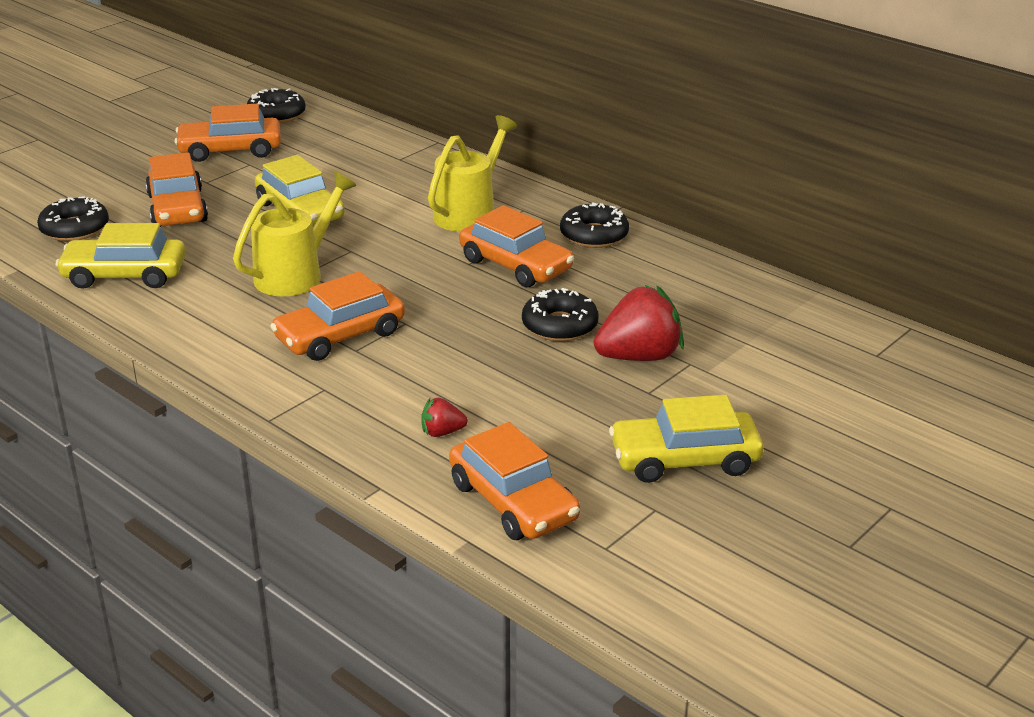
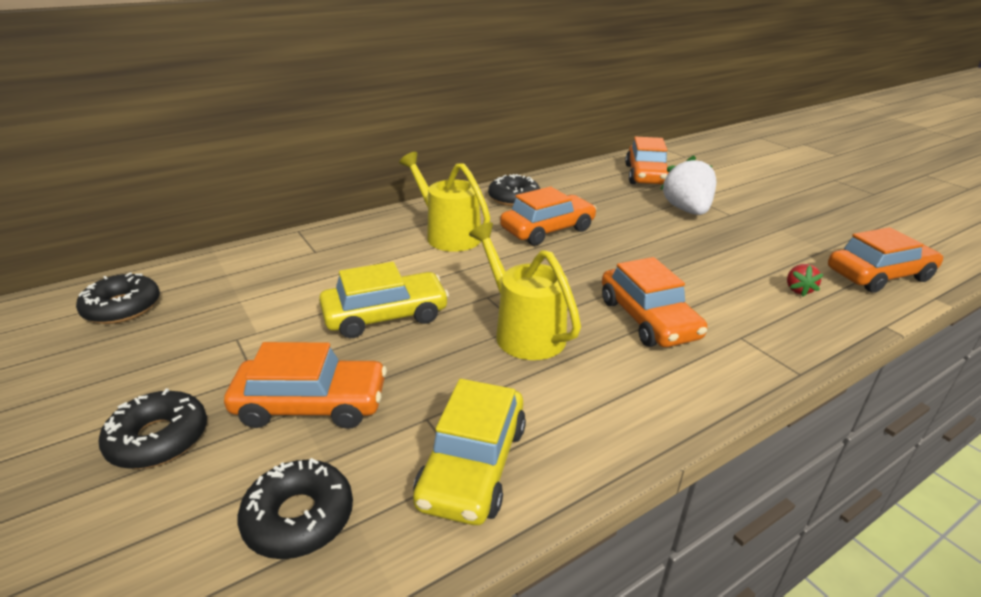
camera: 75 degrees left, 0 degrees up
(230, 150) = (182, 349): orange car -> orange car (646, 175)
(559, 325) = (643, 227): black donut -> black donut (158, 439)
(639, 356) = (686, 210): red strawberry -> white strawberry
(684, 459) = (807, 217): yellow car -> none

